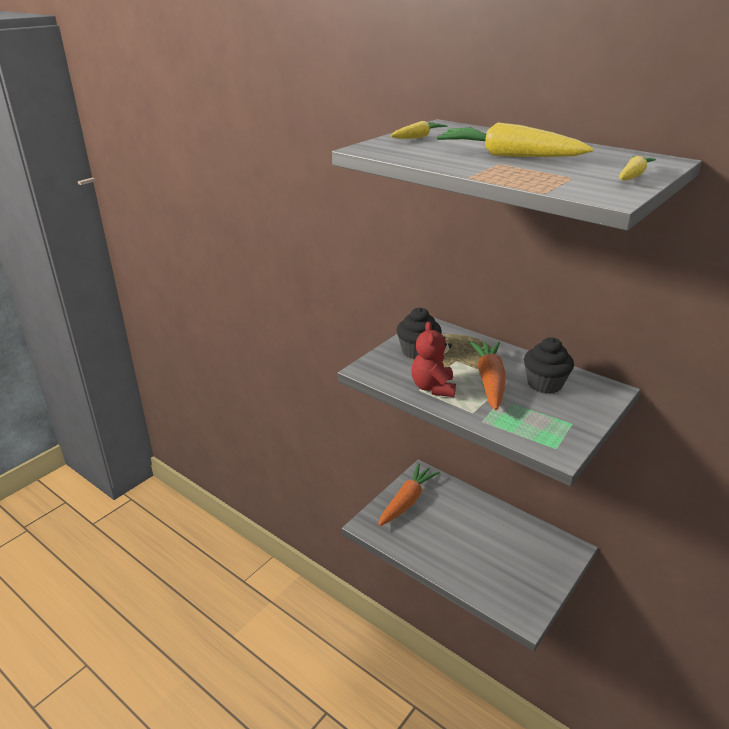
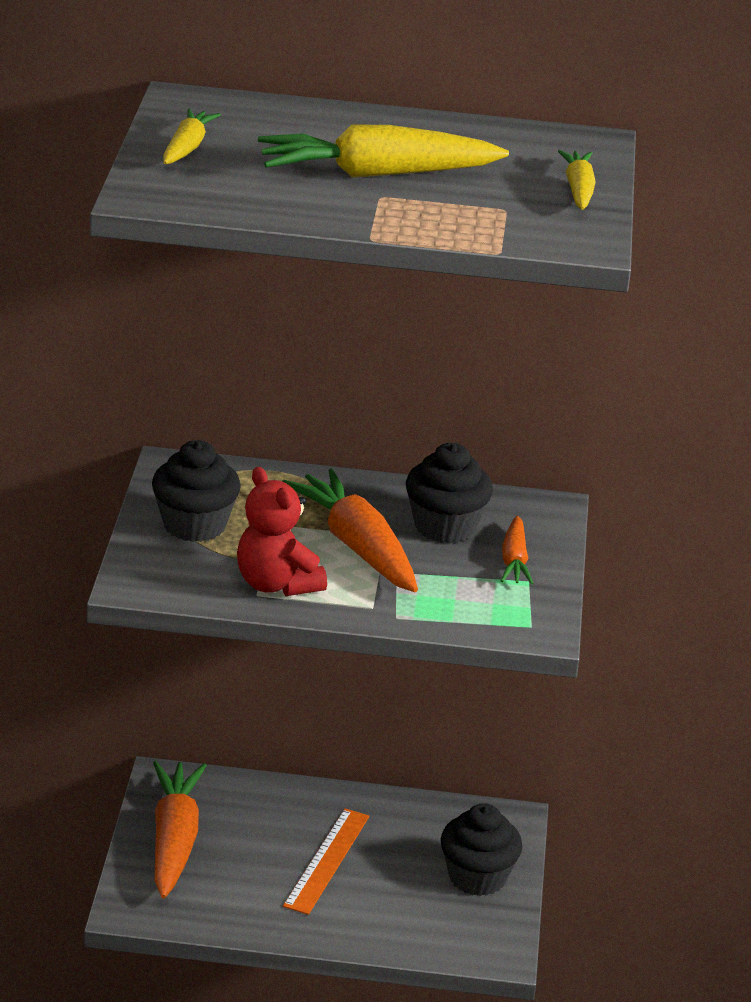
camera: 35 degrees left, 0 degrees up
(468, 535) = (326, 860): none -> orange ruler
(538, 572) = (477, 877): none -> black cupcake
(571, 411) = (514, 561): none -> orange carrot

